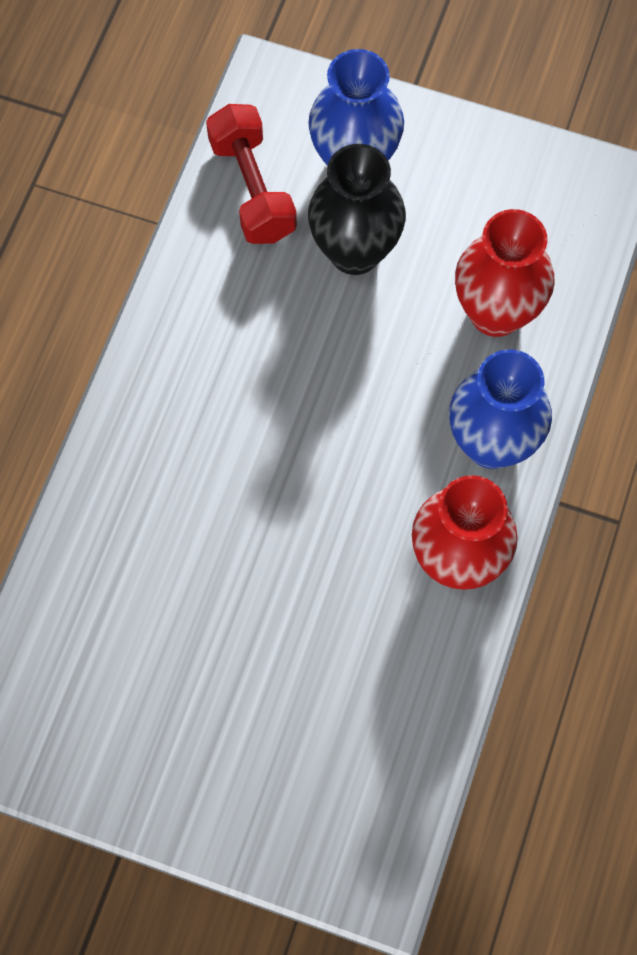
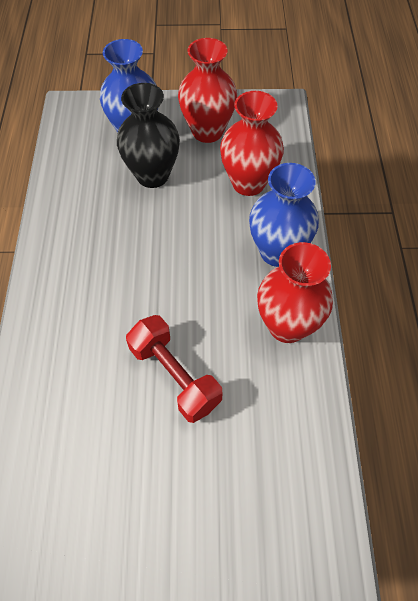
camera: 20 degrees left, 10 degrees down
(252, 189) = (79, 161): red dumbbell -> red dumbbell (174, 376)
(469, 197) = (207, 131): none -> red vase

